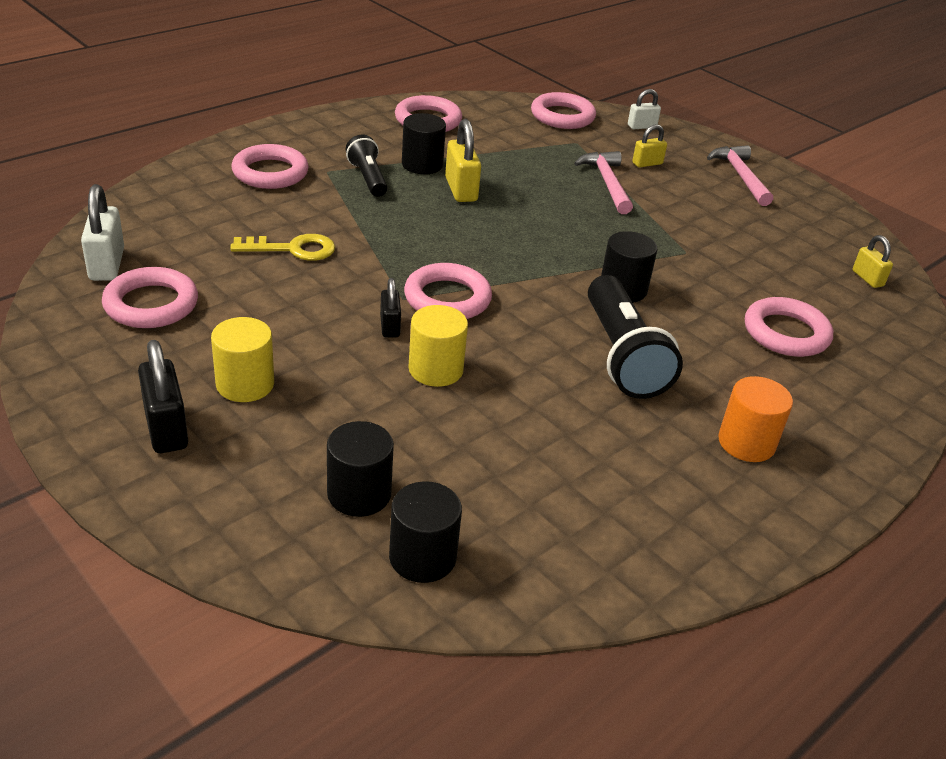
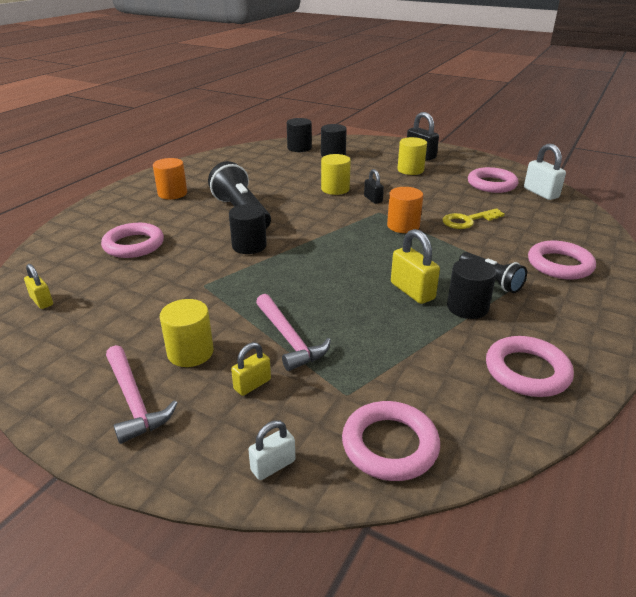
camera: 165 degrees right, 5 degrees down
(392, 265) = (403, 226): none -> orange cylinder
(447, 298) = (355, 217): pink ring -> none
(698, 195) = (190, 352): none -> yellow cylinder

